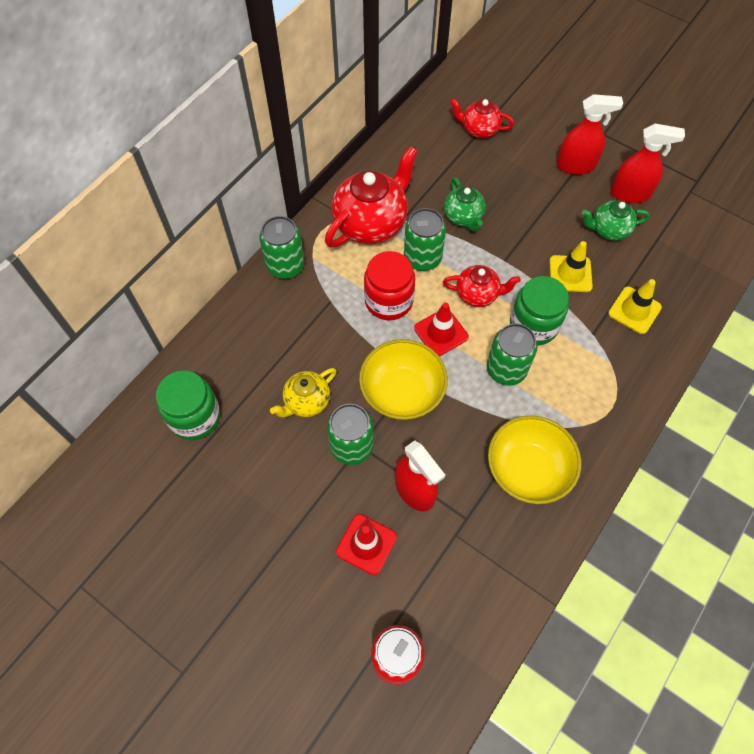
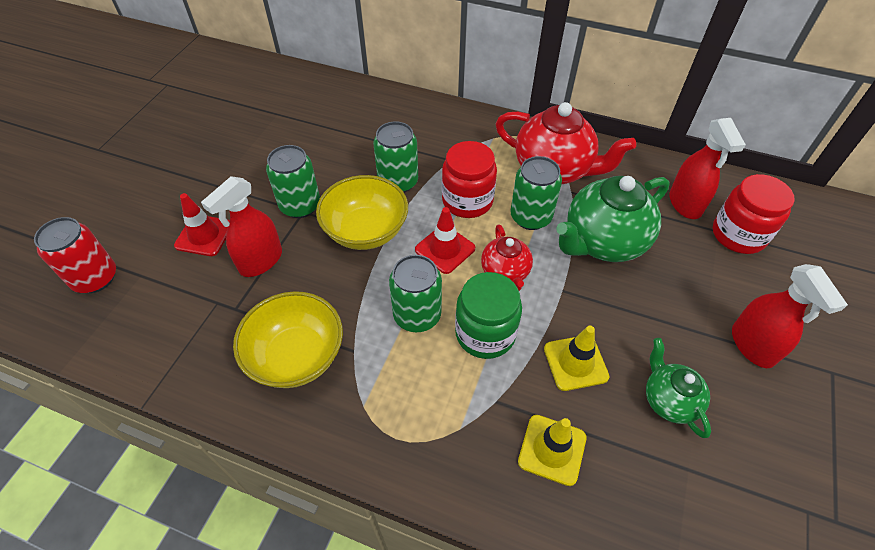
camera: 75 degrees right, 10 degrees down
(195, 417) = (310, 105): green jar -> none
(285, 266) = (476, 123): green can -> green can (398, 182)
(306, 402) = (339, 166): yellow teapot -> none
(463, 217) = (603, 242): green teapot -> green teapot, size x1.79
(479, 129) = (738, 235): red teapot -> red jar
(630, 194) = (748, 421): red spray bottle -> red spray bottle (685, 204)

